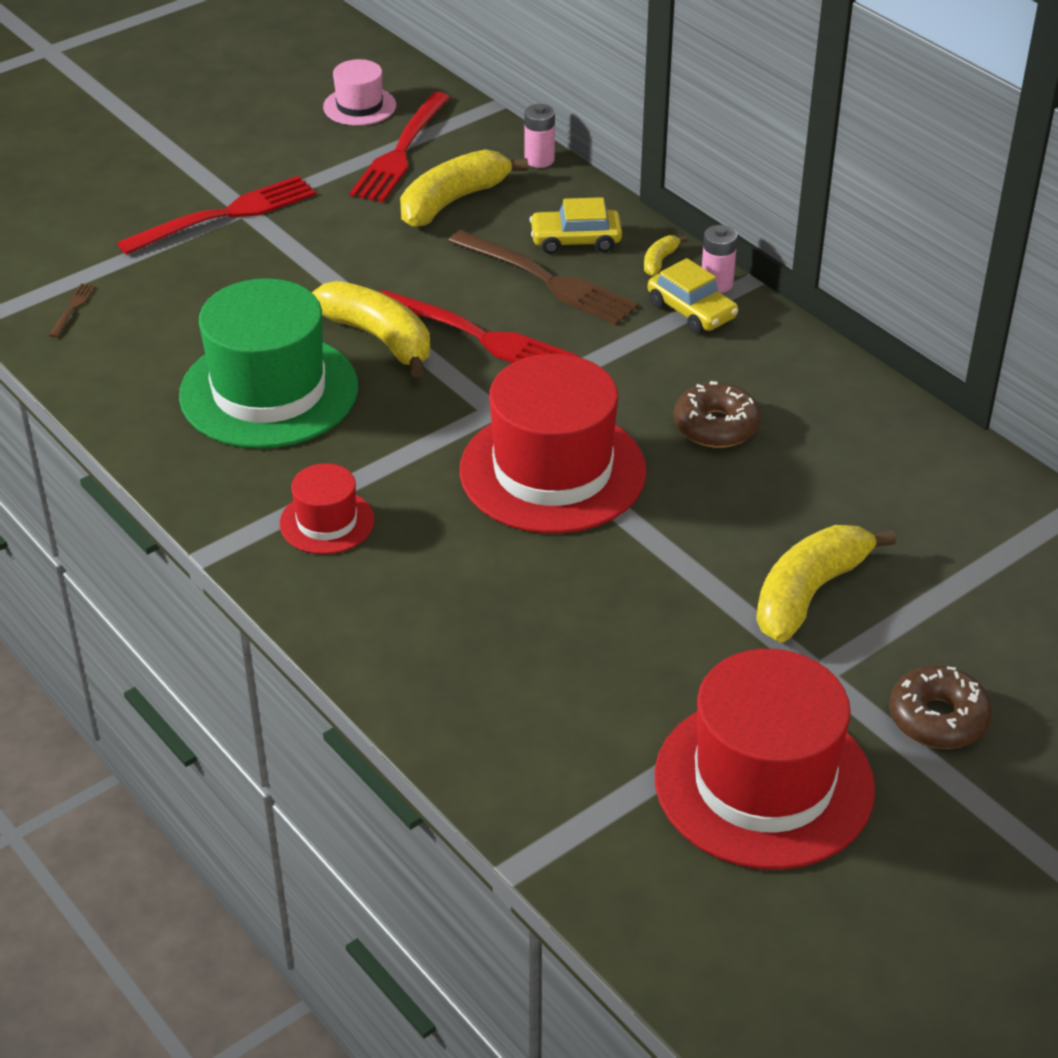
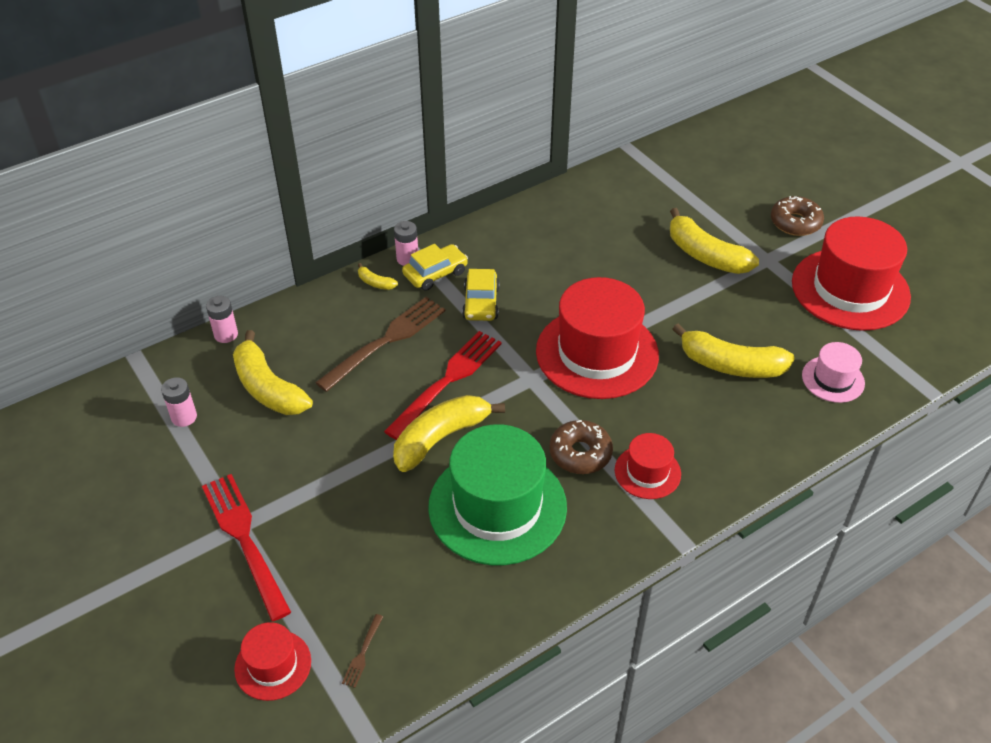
camera: 85 degrees left, 5 degrees up
(66, 253) = (273, 665): none -> red hat
(72, 308) = (363, 653): brown fork -> brown fork turned 90 degrees counterclockwise
(359, 106) = (100, 443): pink hat -> pink hat (833, 379)
(401, 151) = (184, 417): red fork -> pink battery
(547, 614) = (730, 365): none -> yellow banana
(575, 240) = (340, 322): yellow car -> yellow car (481, 303)
(716, 426) = (557, 275): brown donut -> brown donut (580, 453)

